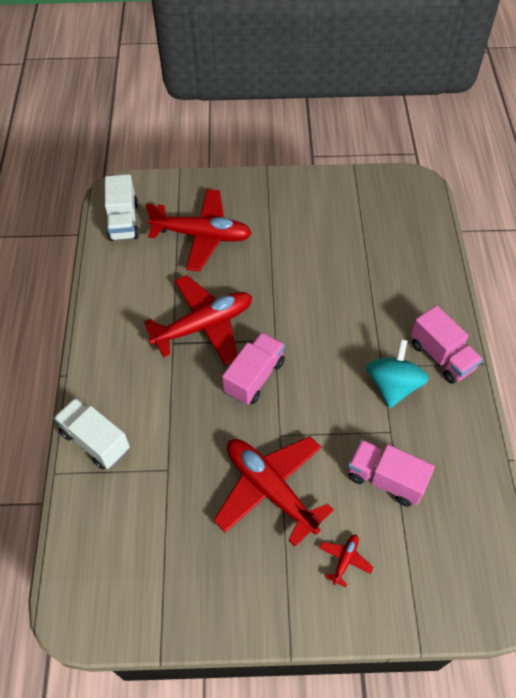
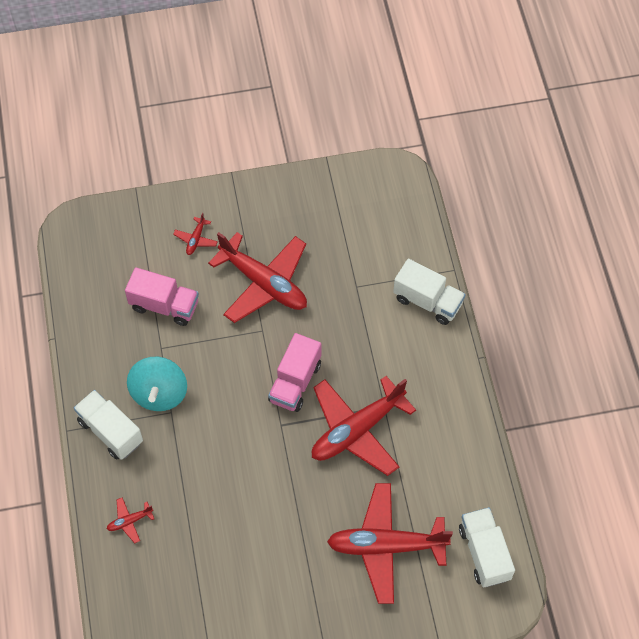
camera: 170 degrees right, 5 degrees up
(421, 280) = (129, 521): none -> red plane
(441, 356) = (110, 431): pink truck -> white truck

